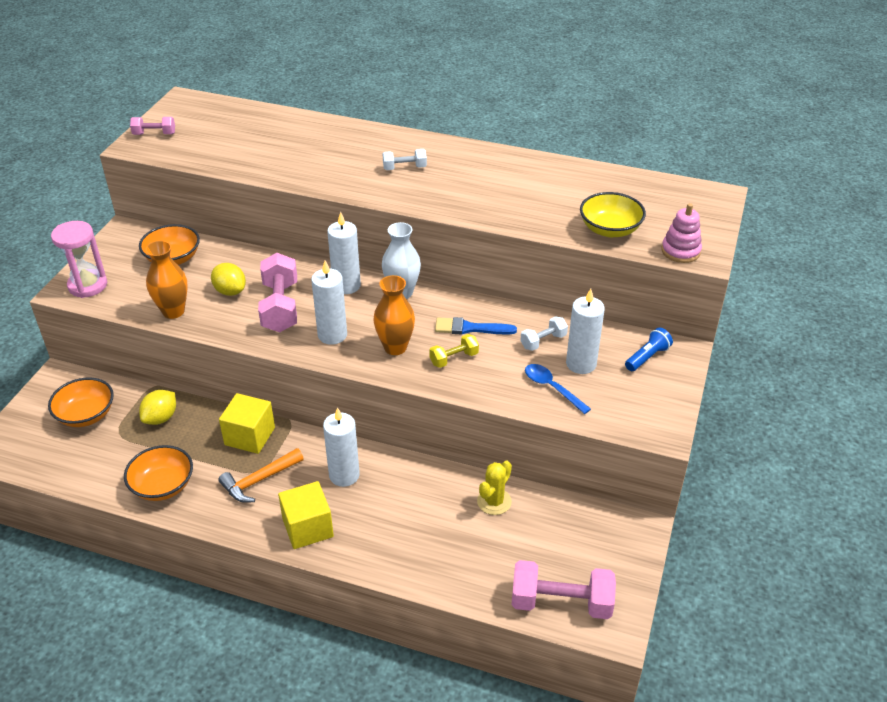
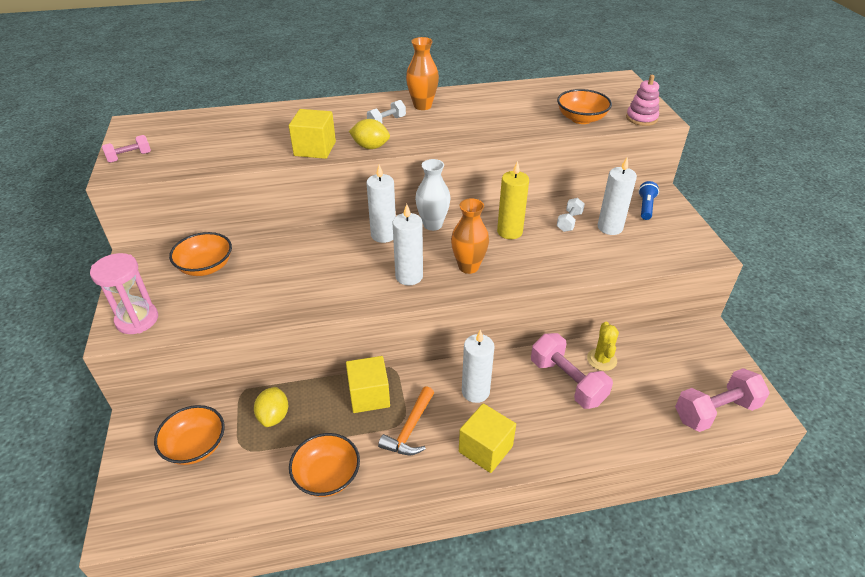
camera: 30 degrees left, 0 degrees up
(173, 311) = (247, 310): orange vase -> orange vase (422, 106)
(230, 291) = (286, 274): yellow lemon -> yellow lemon (370, 147)
(280, 307) = (343, 271): pink dumbbell -> pink dumbbell (567, 382)
(311, 176) = (315, 149): none -> yellow cube
(454, 359) = (520, 258): yellow dumbbell -> none
(470, 328) = (509, 232): blue brush -> yellow candle
(552, 388) = (609, 251): blue spoon -> none
(610, 229) = (581, 119): yellow bowl -> orange bowl

